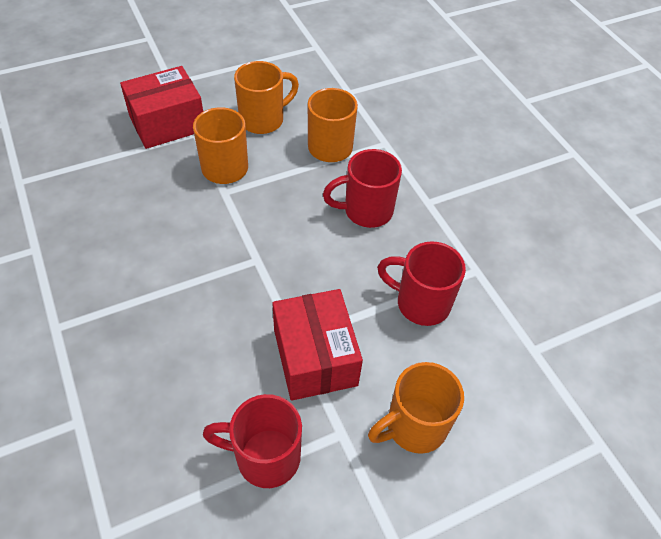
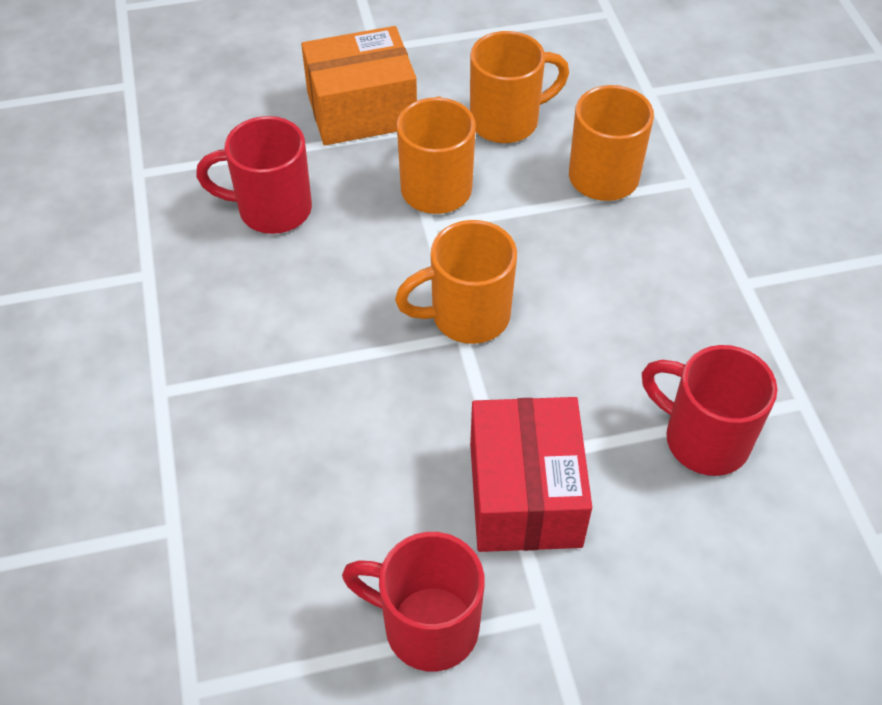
camera: 15 degrees right, 0 degrees up
(167, 123) = (361, 110): red box -> orange box
(366, 211) = (643, 284): red mug -> red mug (271, 209)
(414, 426) = (657, 623): orange mug -> orange mug (467, 316)

